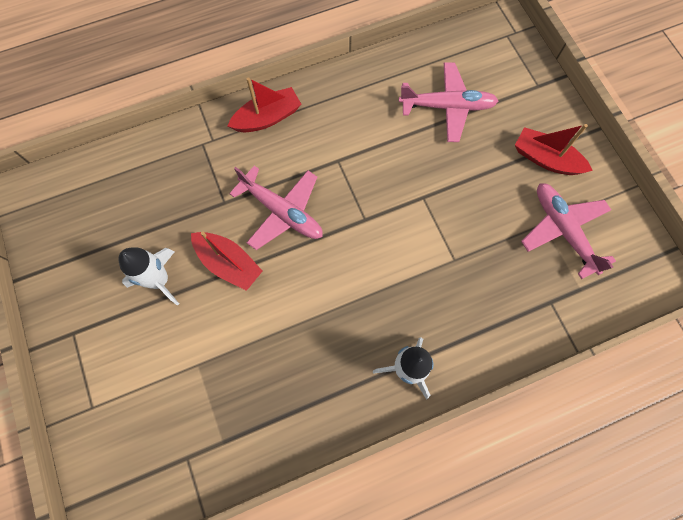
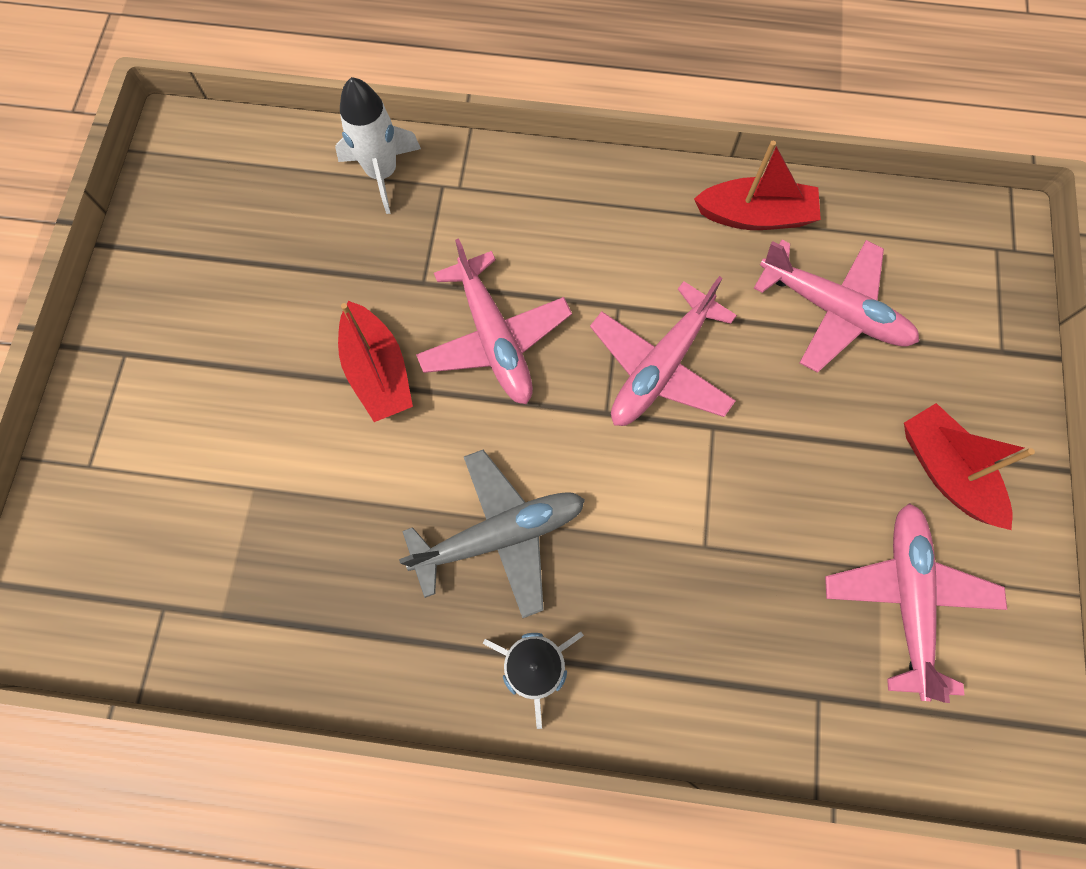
camera: 30 degrees right, 0 degrees up
(159, 280) = (274, 344): white rocket -> white rocket (382, 173)
(267, 118) = (554, 194): red boat -> red boat (755, 216)
(348, 313) = (500, 535): none -> grey plane
(378, 181) = (660, 367): none -> pink plane

